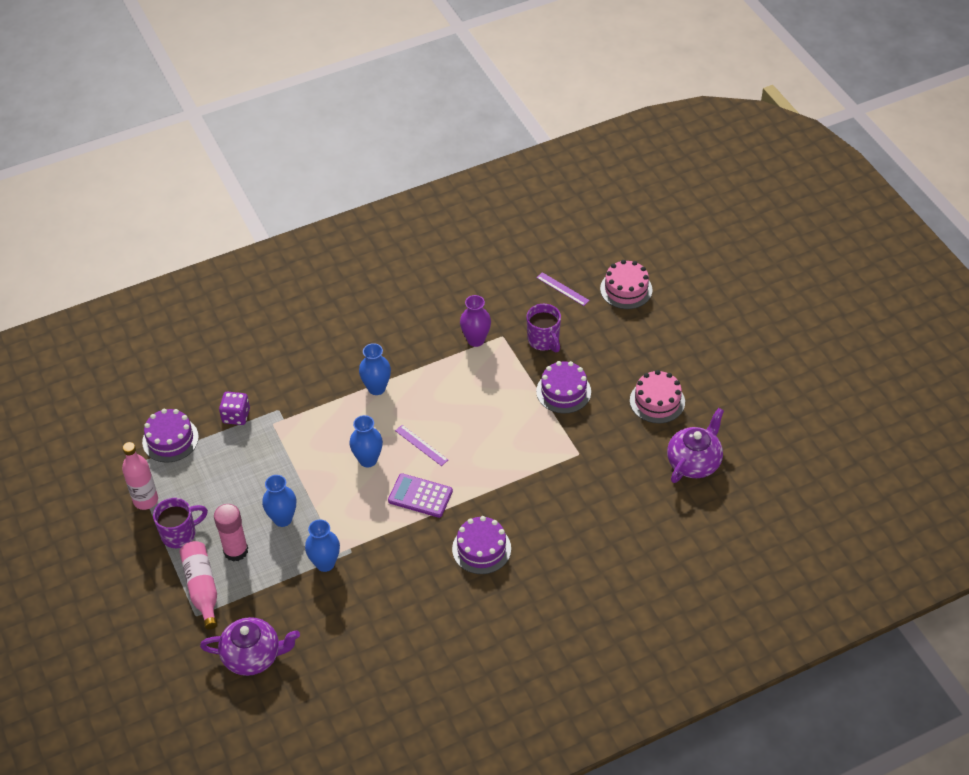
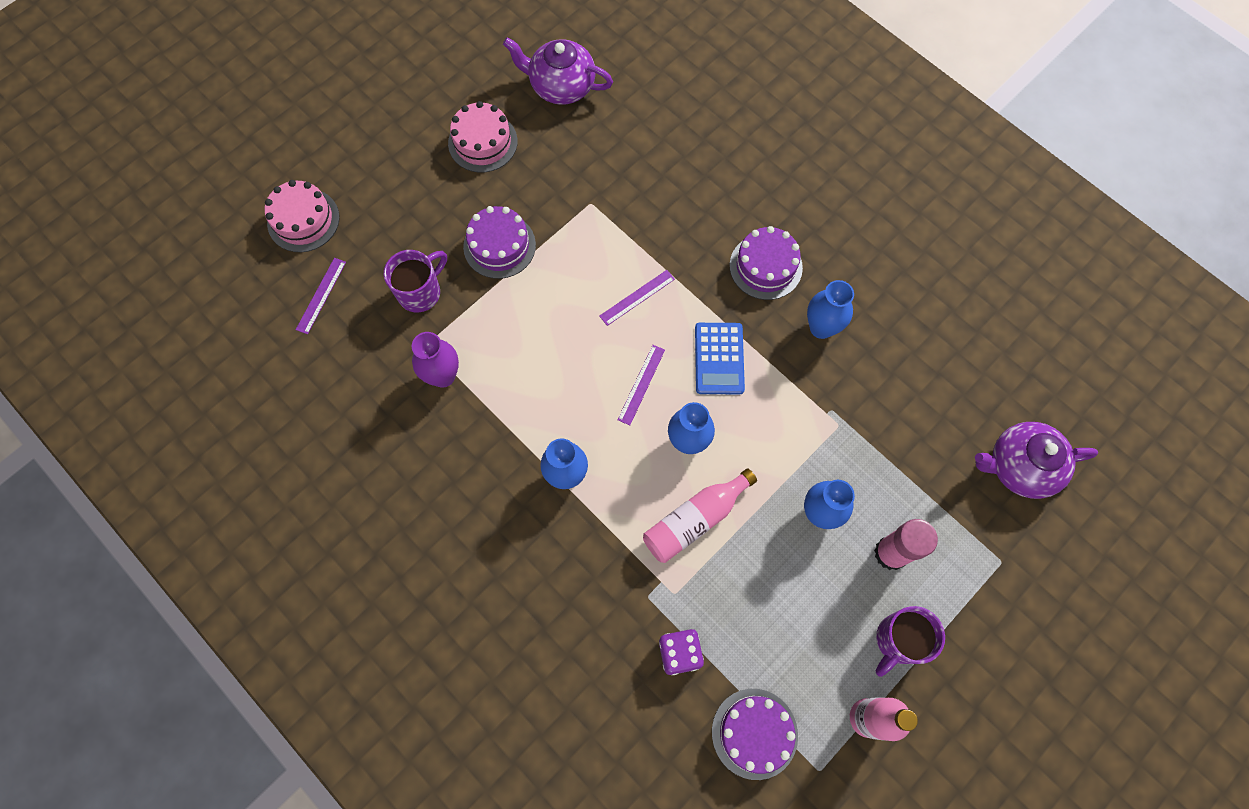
camera: 110 degrees left, 20 degrees up
(180, 534) = (898, 640): purple mug -> purple mug turned 90 degrees counterclockwise
(202, 588) = (962, 571): pink bottle -> pink bottle (695, 519)
(253, 656) = (1019, 466): purple teapot -> purple teapot turned 75 degrees counterclockwise
(325, 563) = (860, 434): blue vase -> blue vase (821, 327)
(420, 496) = (719, 358): purple calculator -> blue calculator
(489, 461) = (637, 297): none -> purple ruler

